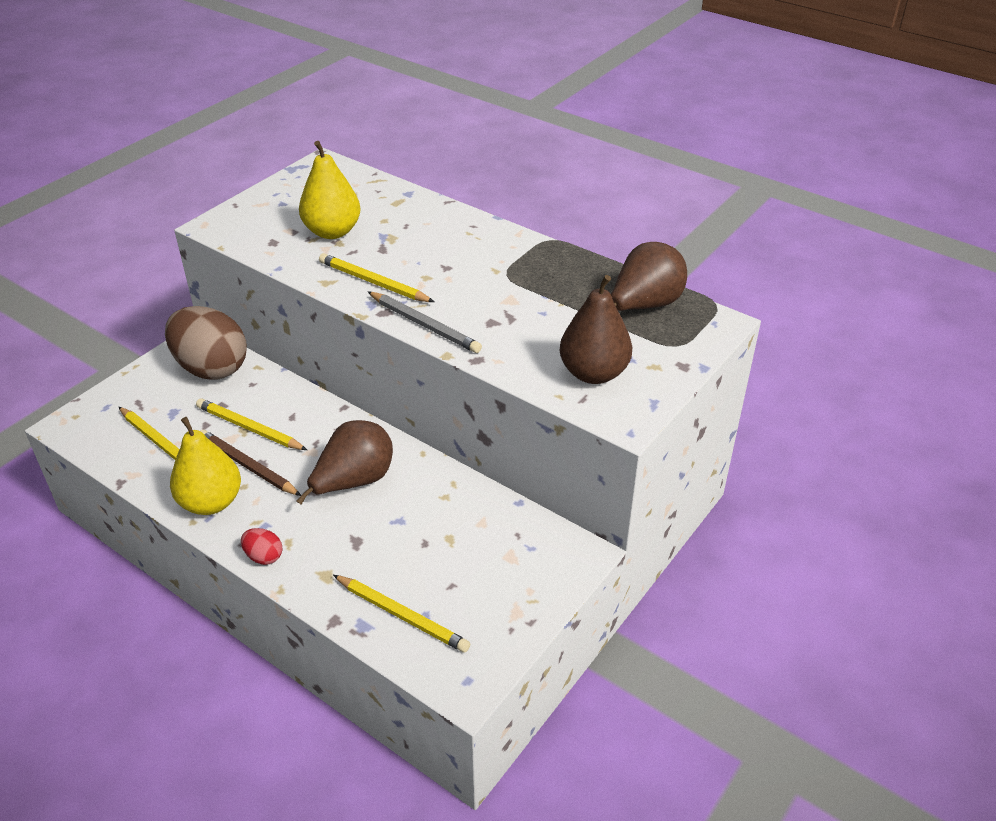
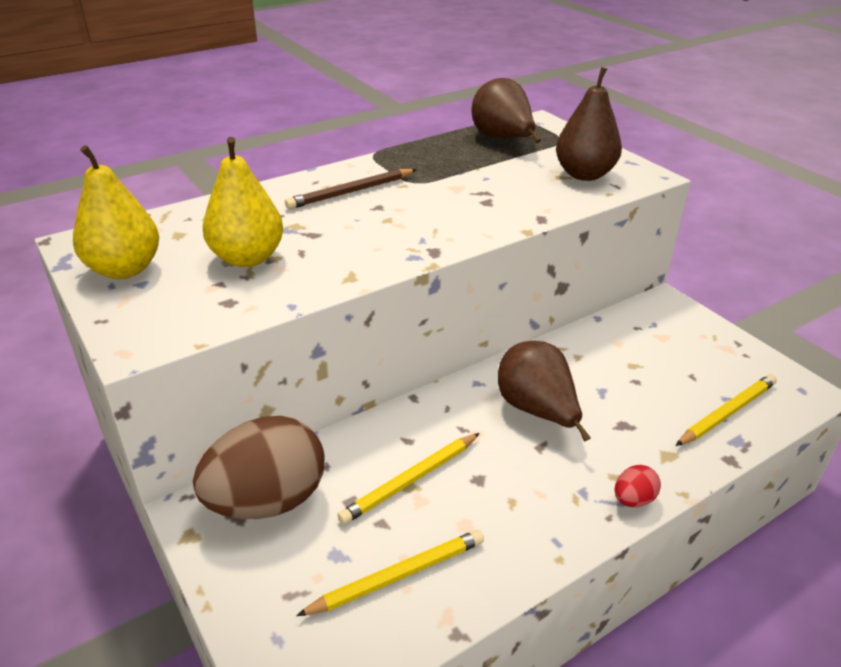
camera: 70 degrees left, 5 degrees down
(211, 502) = (531, 535): yellow pear -> yellow pear (124, 269)
(247, 466) = (478, 492): brown pencil -> brown pencil (351, 192)
(373, 282) = (375, 249): yellow pencil -> none
(424, 325) = (472, 233): grey pencil -> none

